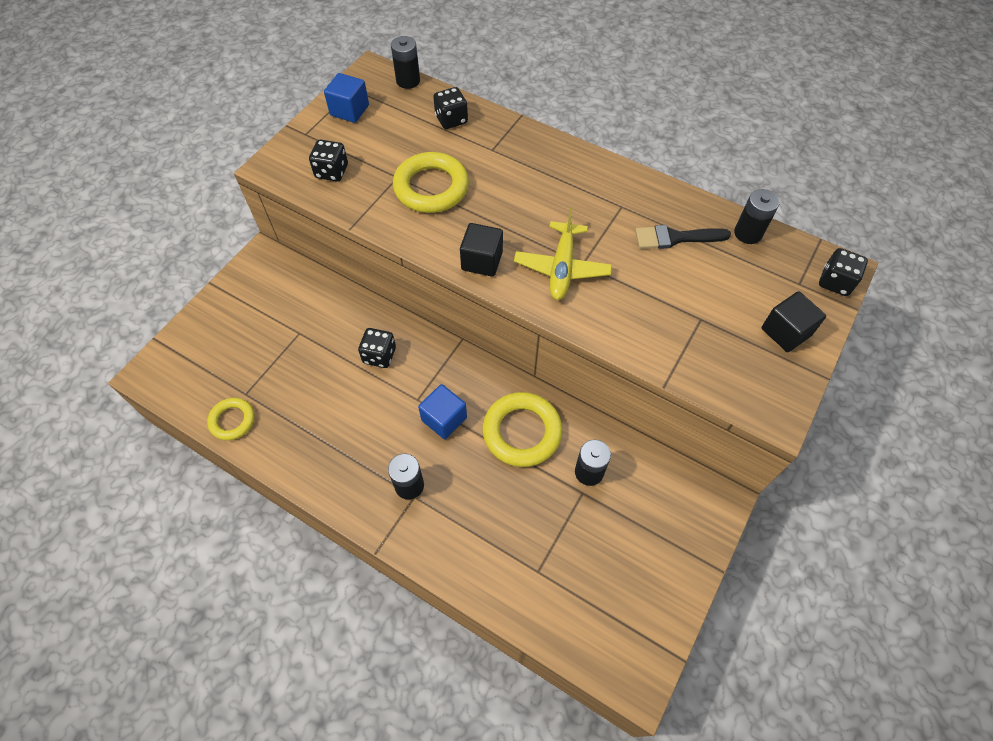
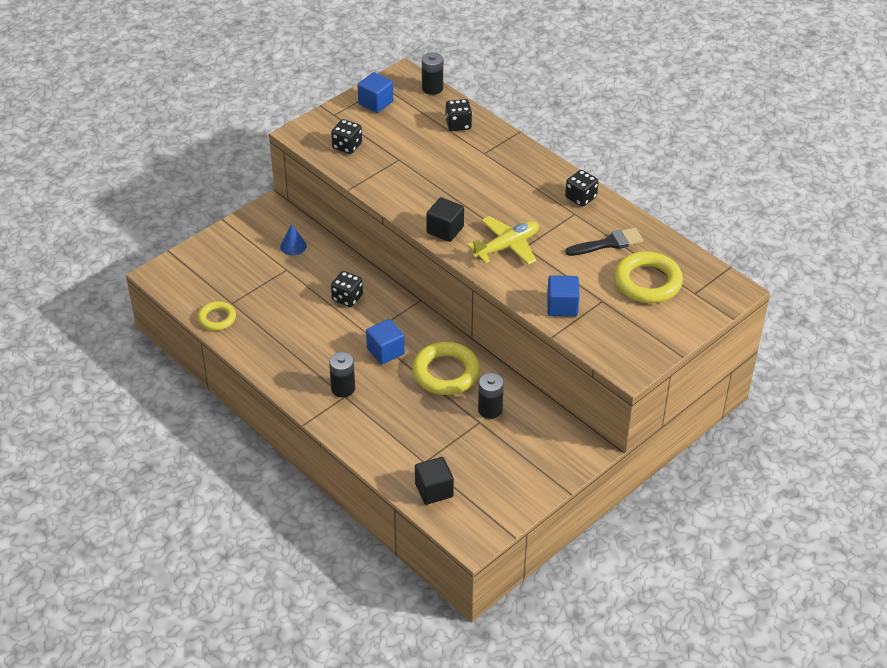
camera: 15 degrees right, 15 degrees down
(299, 300) = (293, 246): none -> blue cone
(431, 187) = (423, 172): yellow ring -> yellow ring (647, 282)
(562, 268) = (506, 246): yellow plane -> yellow plane turned 150 degrees counterclockwise
(658, 339) = (562, 306): none -> blue cube
(675, 238) = (608, 243): black brush -> black brush turned 150 degrees clockwise
(748, 233) = (670, 251): black battery -> none
(785, 332) = (665, 321): black cube -> black cube (434, 490)
(835, 282) = (725, 297): black dice -> black dice (580, 198)

